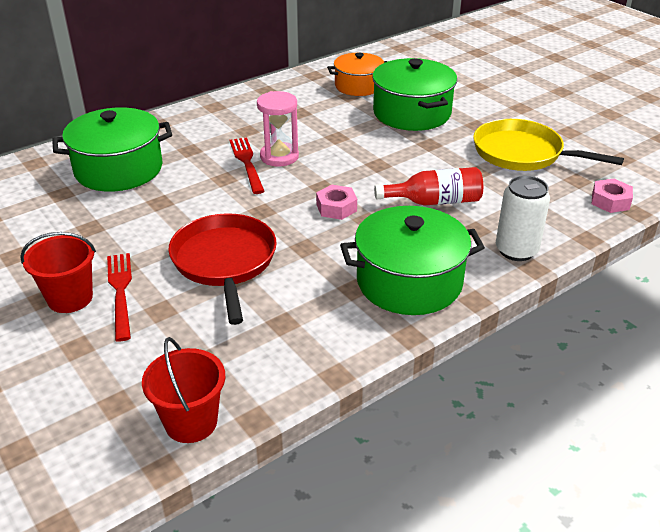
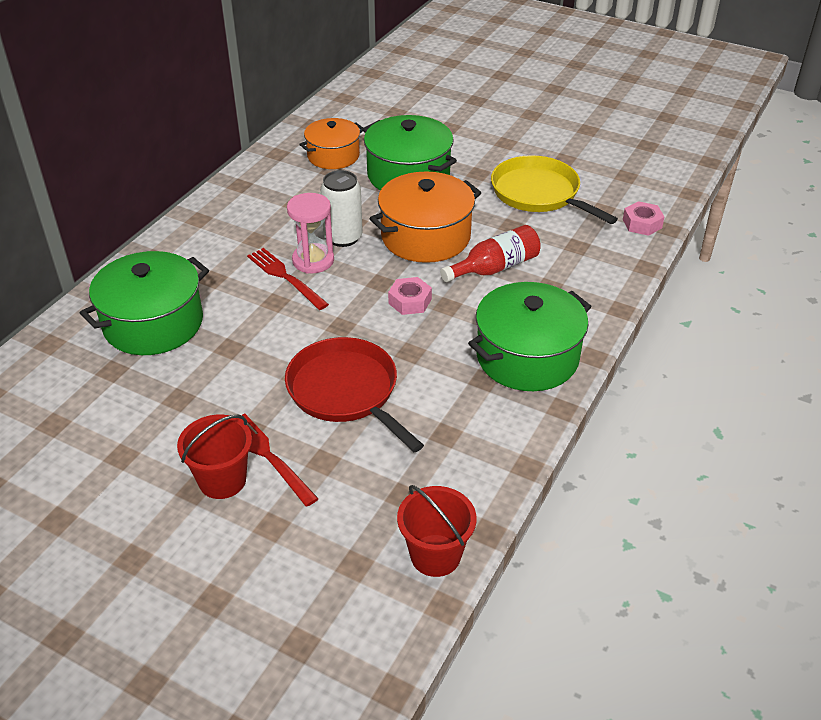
camera: 25 degrees left, 5 degrees up
(390, 162) = (425, 237): none -> orange pot
(516, 250) = (596, 297): white can -> white can (343, 237)
(522, 153) = (539, 194): yellow pan -> yellow pan turned 45 degrees clockwise

